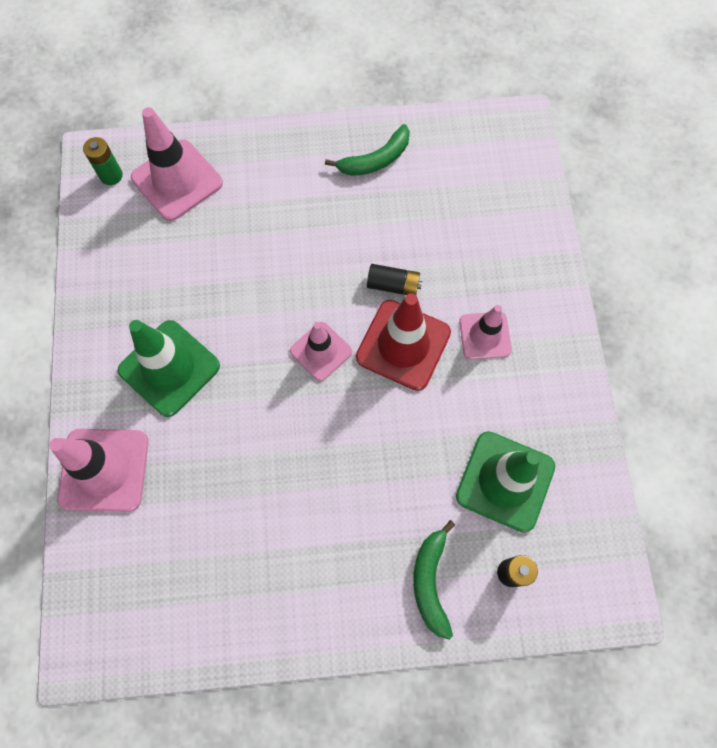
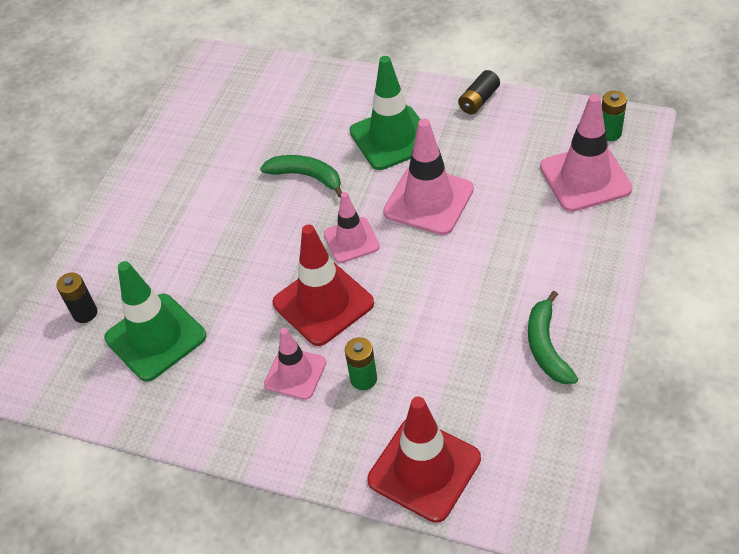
camera: 120 degrees right, 20 degrees down
(104, 470) = (329, 88): pink traffic cone -> pink traffic cone (428, 201)
(393, 285) = (388, 315): black battery -> black battery (479, 100)
(430, 582) = (117, 257): green banana -> green banana (306, 176)
(465, 279) = (363, 379): none -> green battery
(522, 207) = (424, 469): none -> red traffic cone

